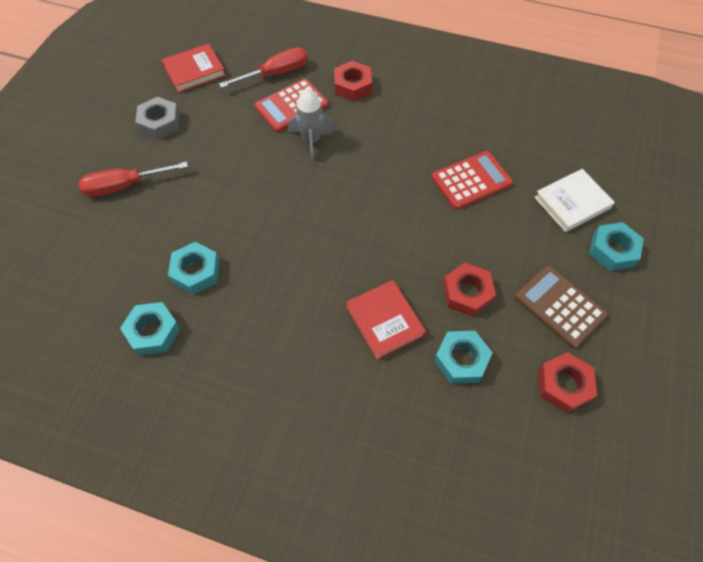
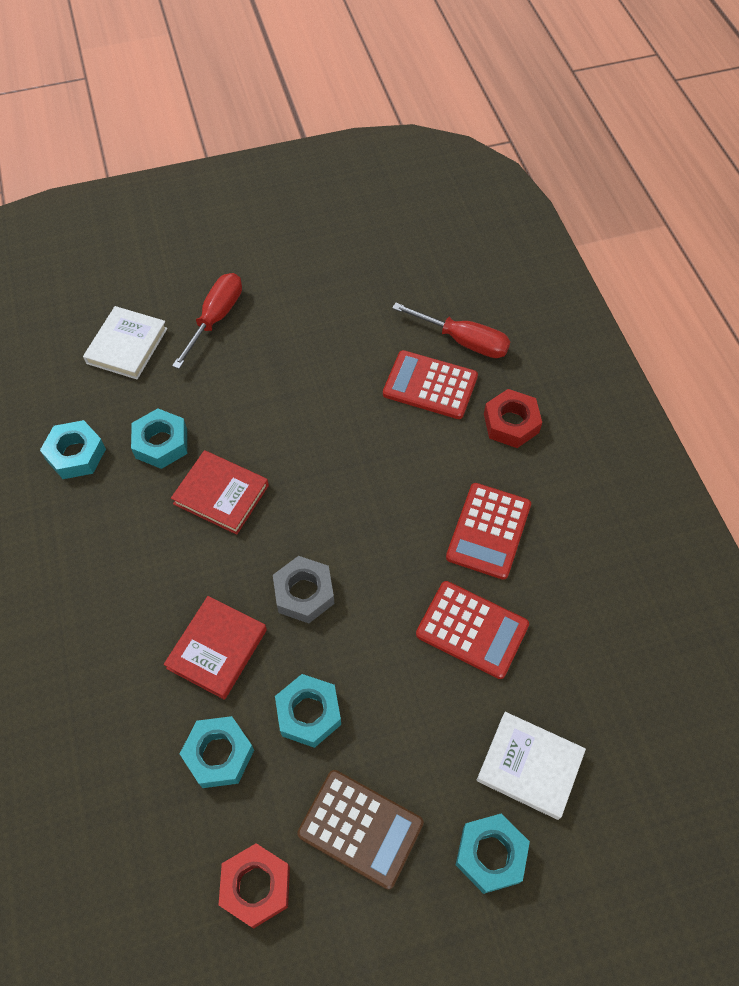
camera: 55 degrees right, 0 degrees up
(91, 250) = (127, 346): none -> white book
(125, 186) = (215, 318): red screwdriver -> red screwdriver turned 75 degrees clockwise
(160, 123) = (312, 291): grey nut -> grey nut (304, 593)
(194, 71) = (403, 270): red book -> red book (221, 494)
(312, 140) = (398, 434): grey rocket -> none
(414, 137) = (488, 531): none -> red calculator
(467, 293) = (308, 713): red nut -> turquoise nut
(559, 306) = (360, 828): brown calculator -> brown calculator turned 105 degrees clockwise

